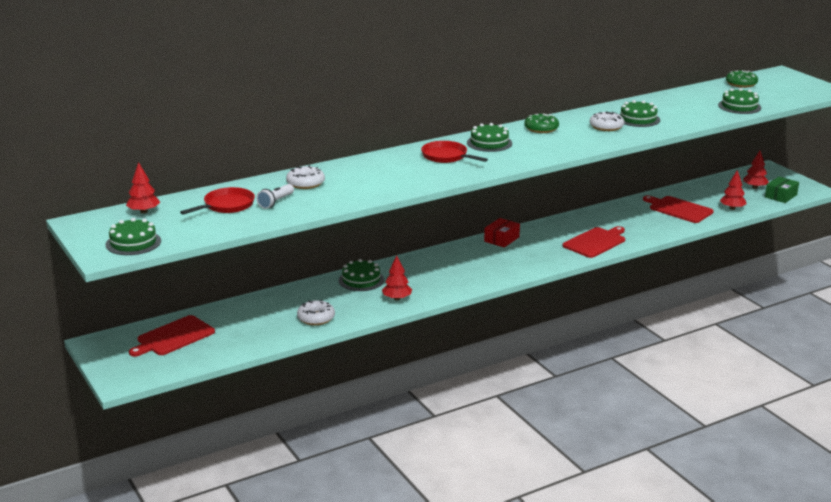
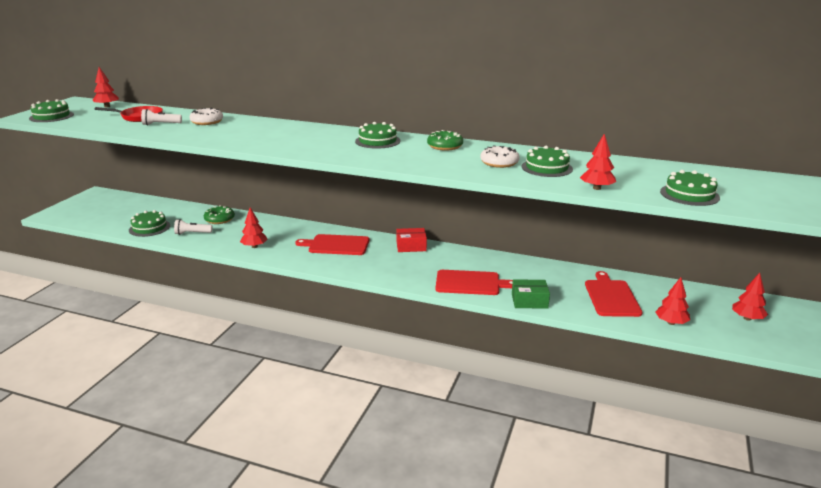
camera: 50 degrees right, 0 degrees up
(173, 337) = (122, 207): red cutting board -> red cutting board (336, 245)
(316, 318) = (192, 233): white donut -> white flashlight
(361, 280) = (269, 226): green cake -> green cake (149, 228)
(447, 157) = (323, 138): red pan -> none
(695, 121) = (597, 188): none -> red tree
(741, 84) = (757, 180): green donut -> green donut (219, 219)
(781, 196) = (761, 340): green box -> green box (529, 301)

